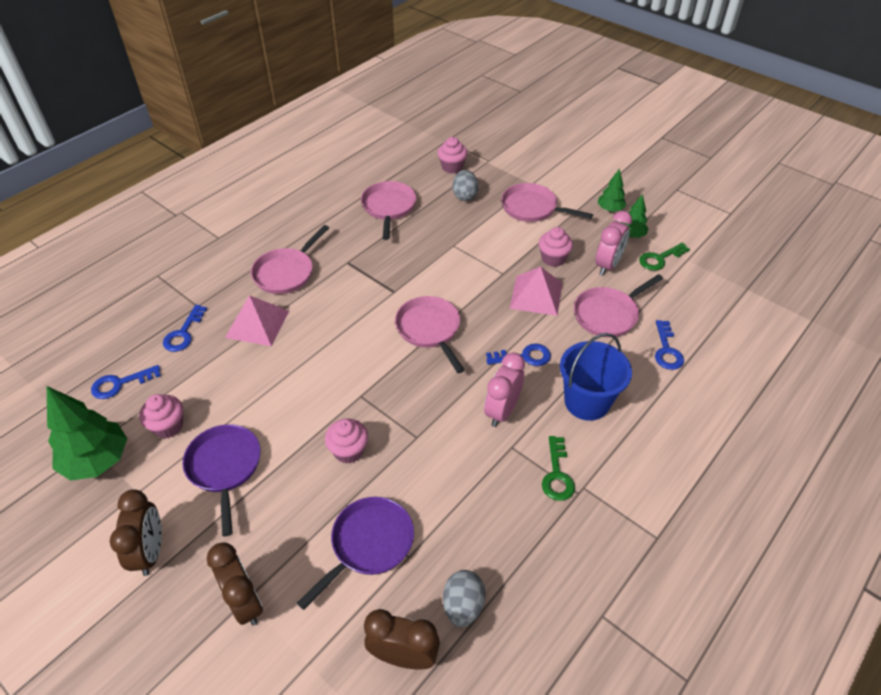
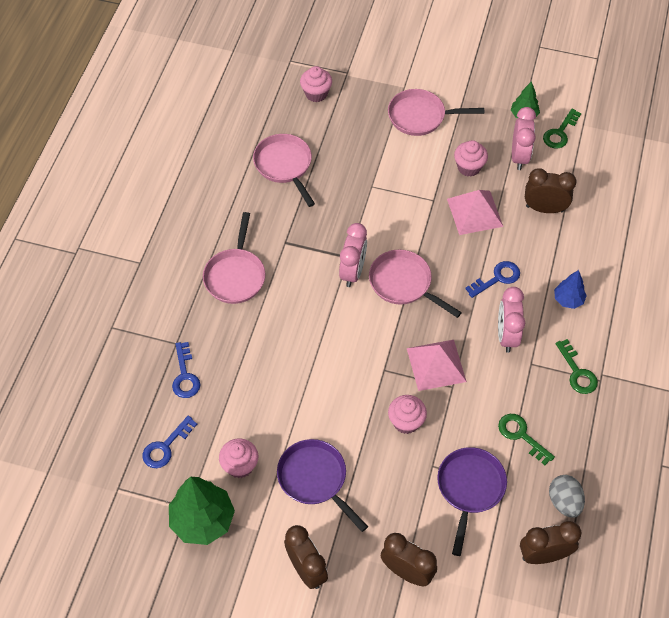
camera: 25 degrees left, 10 degrees up
(257, 324) = (246, 339): pink pyramid -> pink pyramid (436, 364)
(389, 304) = (353, 272): none -> pink clock
(458, 513) = (521, 435): none -> green key
(465, 196) = (349, 124): grey egg -> none
(586, 402) = (568, 300): blue bucket -> blue tree
(608, 314) = (544, 208): pink pan -> brown clock
(610, 209) = (491, 92): green tree -> none
(667, 350) = (607, 225): blue key -> none

